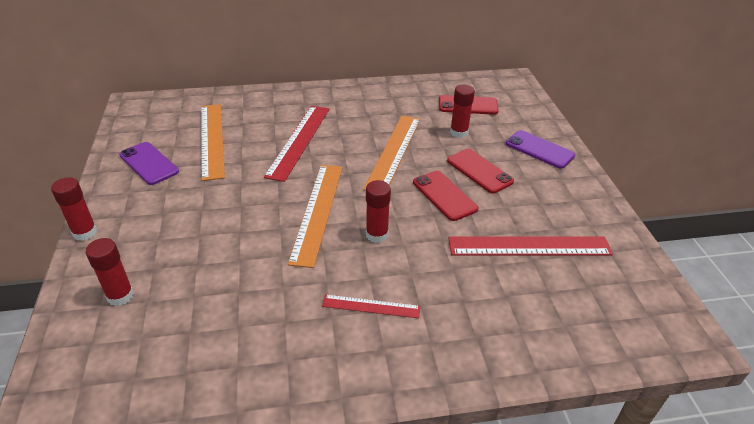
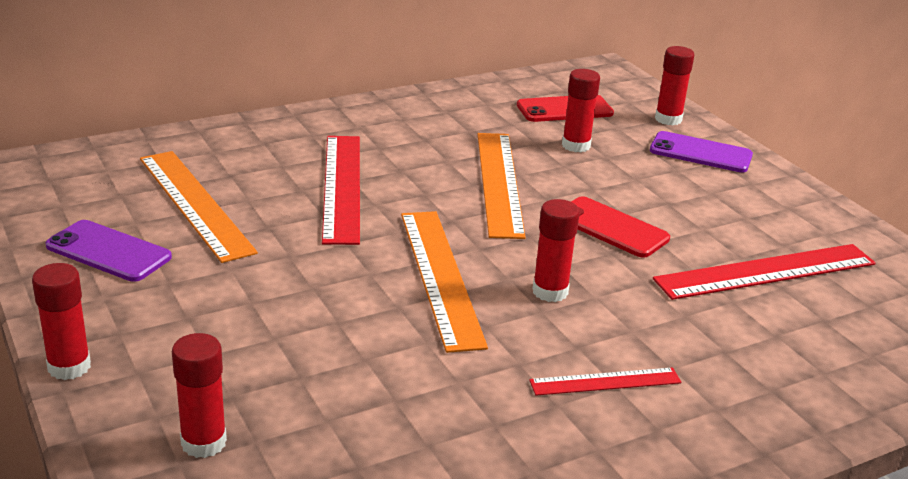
camera: 20 degrees left, 10 degrees down
(479, 171) = (638, 190): red phone -> none
(533, 121) = (668, 119): none -> red glue stick

